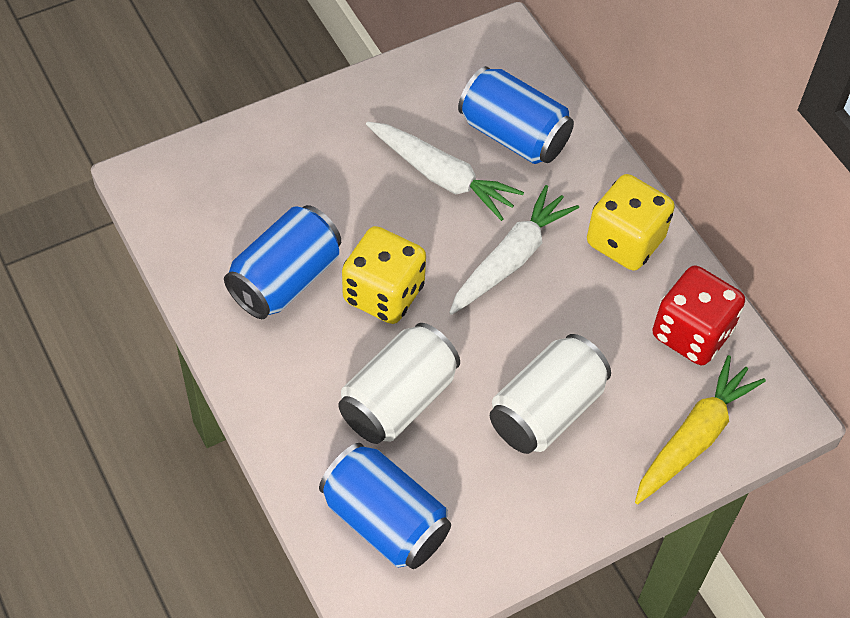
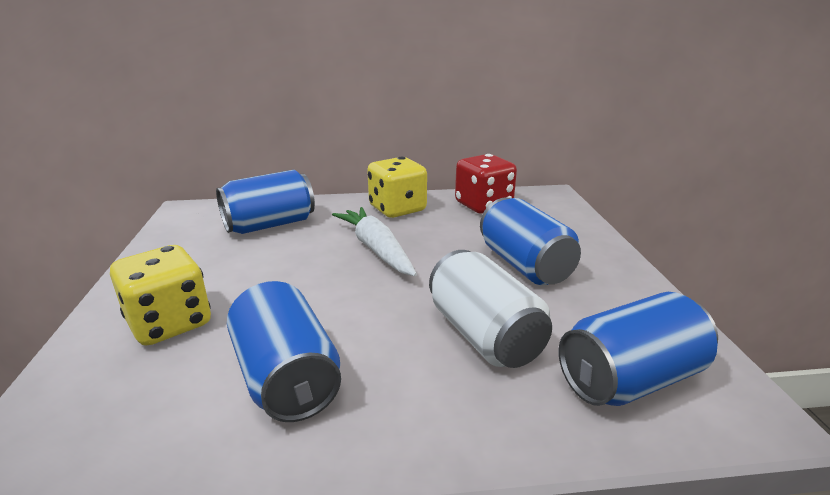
camera: 65 degrees left, 30 degrees down
(383, 294) = (359, 315): yellow dice -> yellow dice (170, 323)
(442, 177) = (270, 259): white carrot -> none
(546, 410) = (524, 265): white can -> blue can
(694, 437) = (565, 220): yellow carrot -> none

